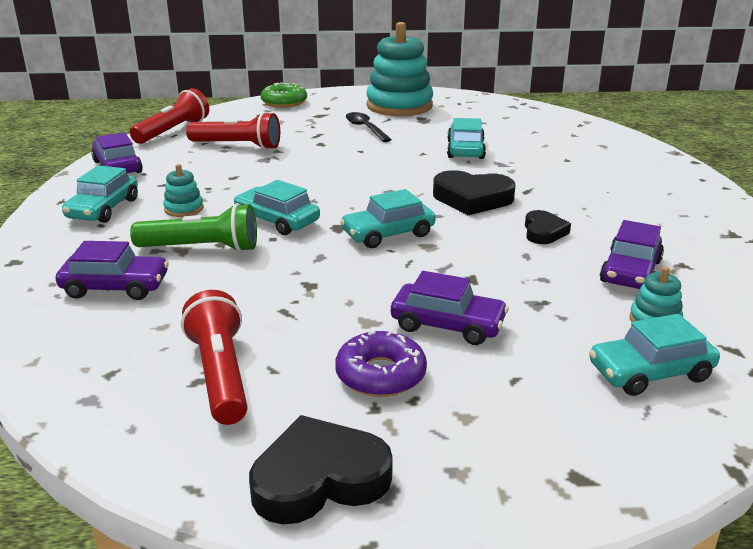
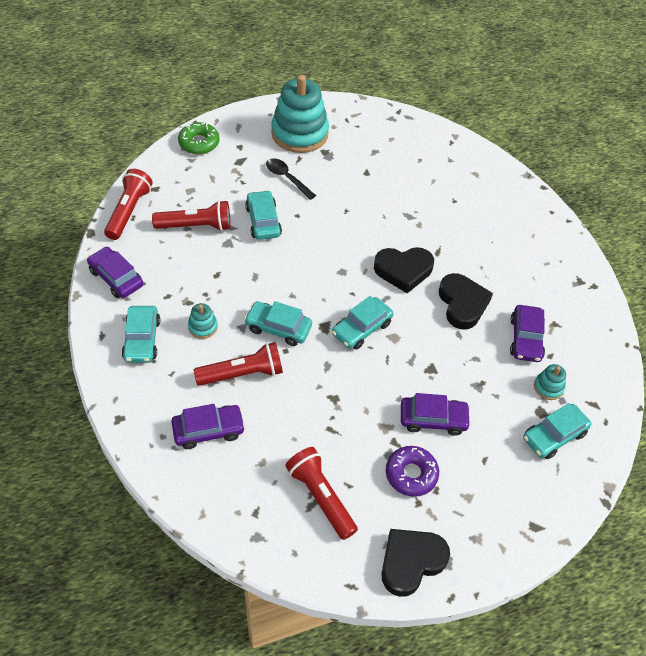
camera: 20 degrees left, 25 degrees up
(201, 248) = (242, 374): green flashlight -> red flashlight
(465, 150) = (376, 199): turquoise car -> turquoise car (263, 221)
(543, 232) = (462, 304): black heart -> black heart, size x1.66

